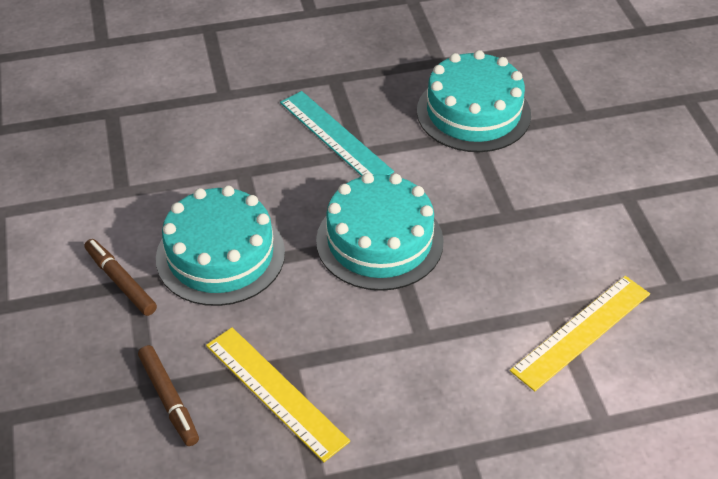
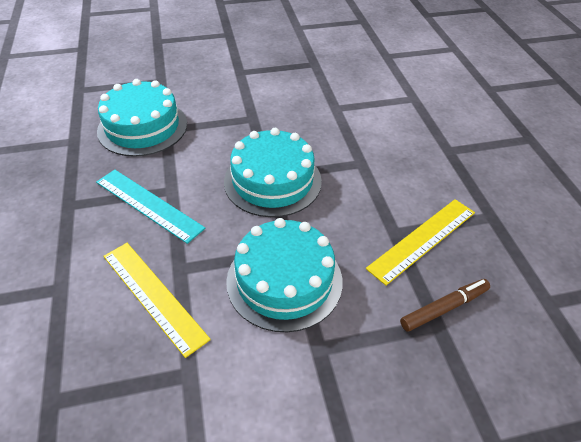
camera: 90 degrees left, 0 degrees up
(121, 281) = (317, 360): brown marker -> none
(335, 137) = (148, 205): turquoise ruler -> turquoise ruler turned 75 degrees clockwise
(581, 331) = (350, 99): yellow ruler -> yellow ruler (153, 296)

